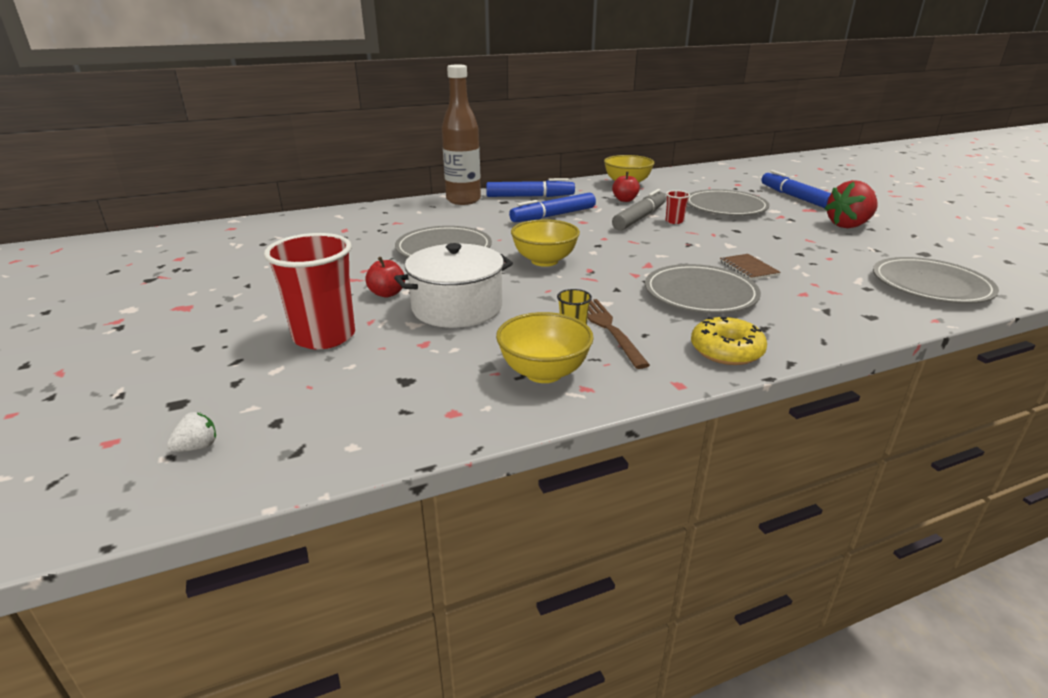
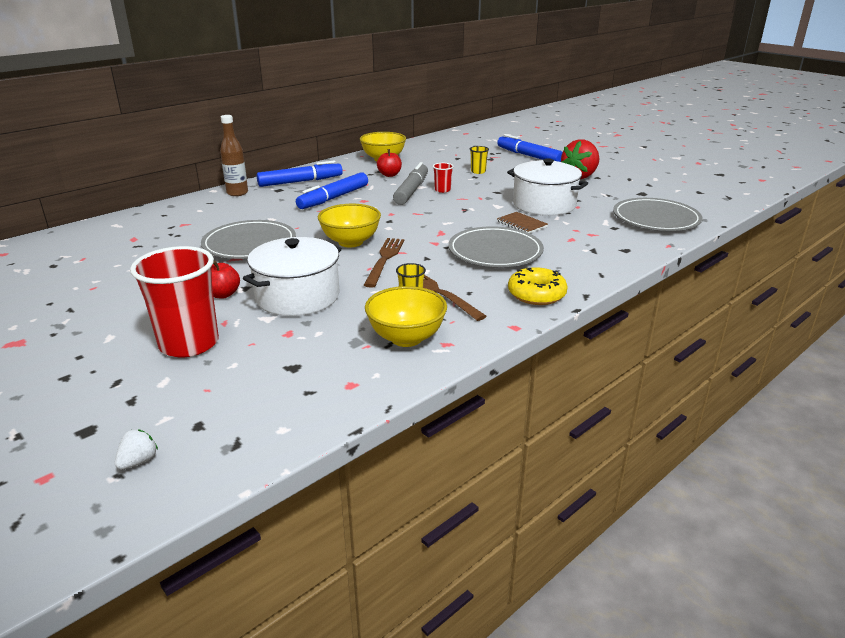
camera: 20 degrees left, 0 degrees up
(463, 200) = (237, 193): brown bottle -> brown bottle, size x0.62
(569, 284) = (384, 260): none -> brown fork
(725, 207) = (478, 171): grey plate -> yellow cup
(787, 251) = (544, 205): none -> white pot

